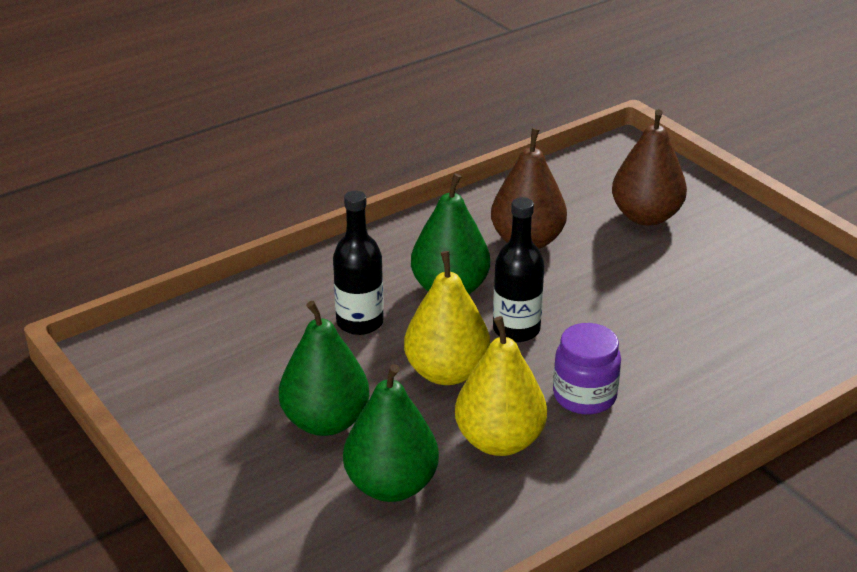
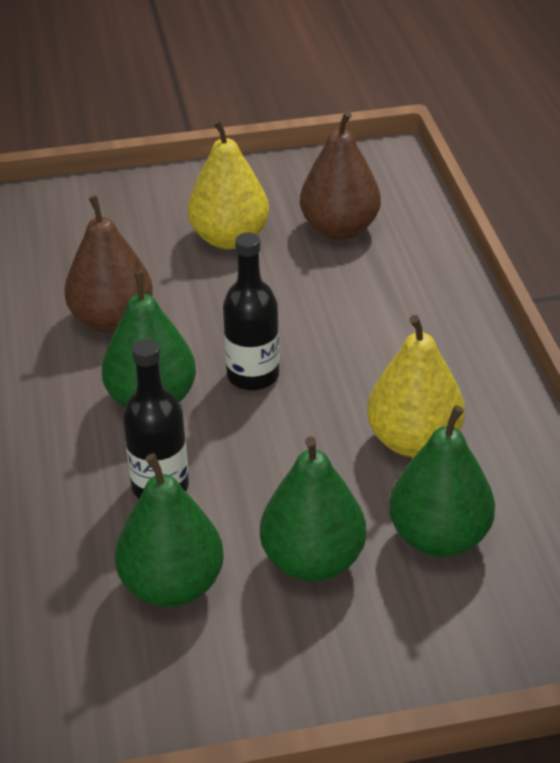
camera: 65 degrees left, 5 degrees up
(263, 359) = (172, 586): none -> green pear
(447, 372) = (288, 445): yellow pear -> yellow pear (229, 238)
(584, 396) = (381, 365): purple jar -> none
(646, 216) = (135, 232): brown pear -> brown pear (339, 229)

